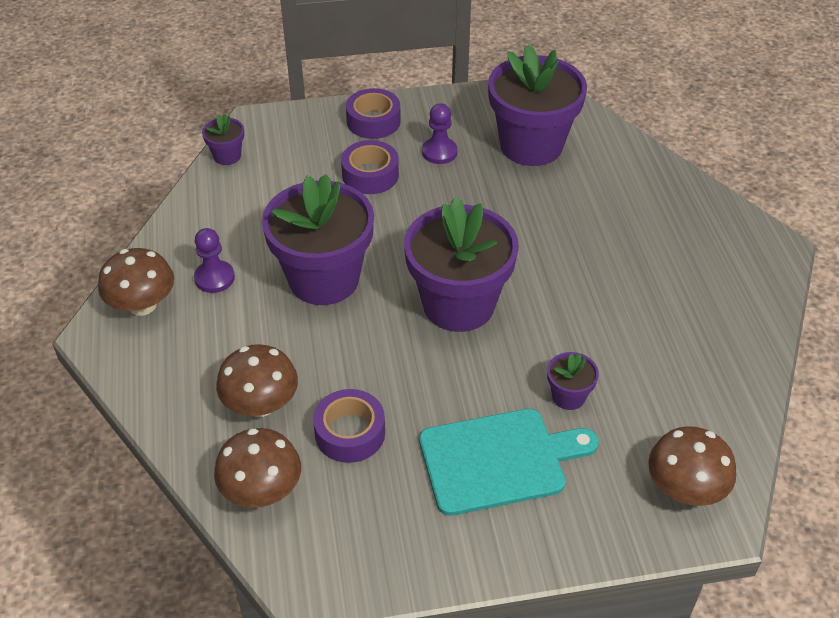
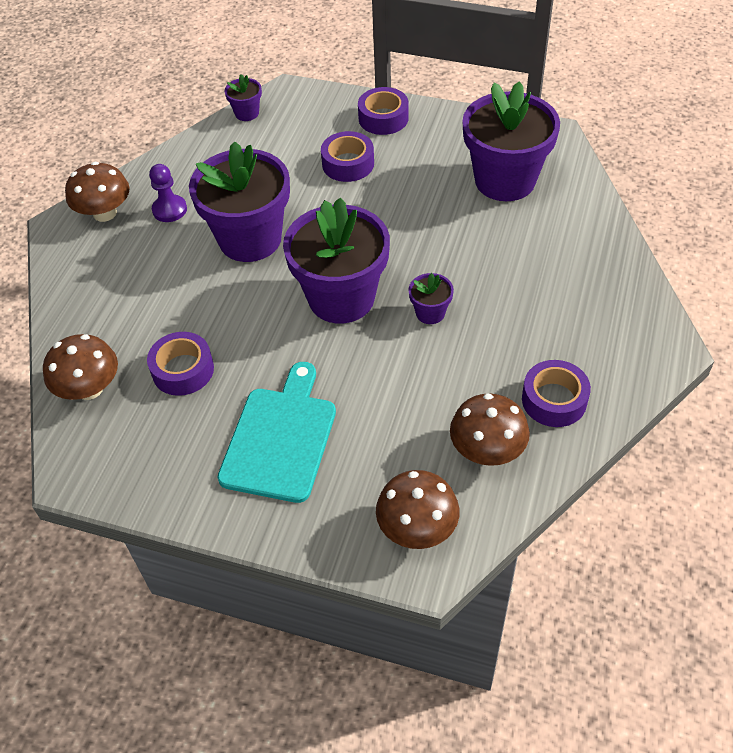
camera: 30 degrees right, 5 degrees up
(261, 404) = (134, 322): brown mushroom -> brown mushroom (487, 450)
(439, 152) = (419, 162): purple pawn -> none
(498, 460) = (280, 438): turquoise cutting board -> turquoise cutting board turned 90 degrees counterclockwise
(568, 396) = (376, 409): purple flower pot -> purple flower pot (430, 313)
(716, 327) = (554, 400): none -> purple tape

